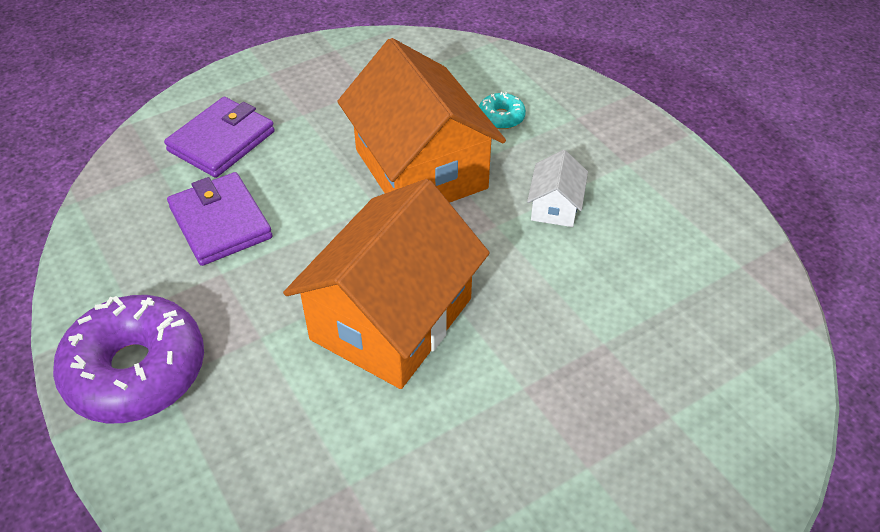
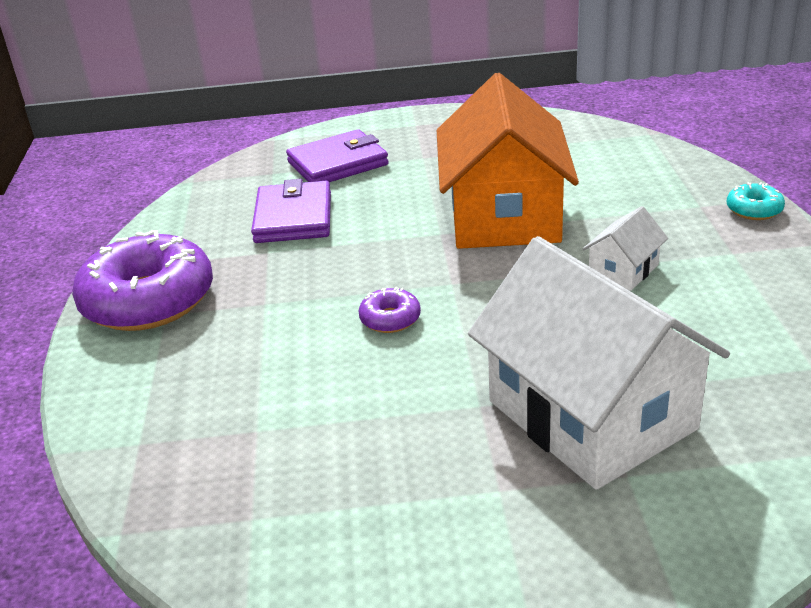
camera: 30 degrees right, 15 degrees down
(391, 319) = (390, 319): orange house -> purple donut
(501, 117) = (616, 191): turquoise donut -> turquoise donut (754, 210)
(613, 367) = (591, 415): none -> white house

